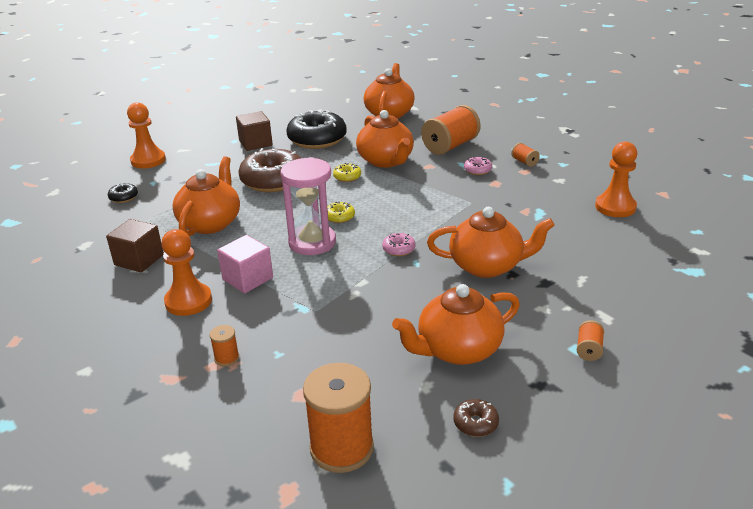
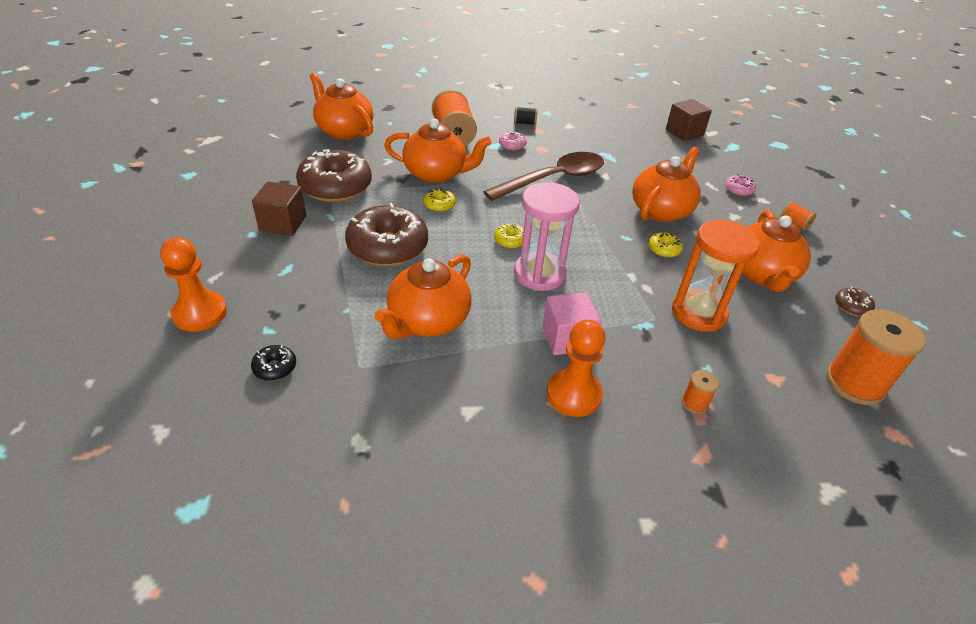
camera: 60 degrees left, 10 degrees up
(139, 260) = (450, 404): brown cube -> brown cube (684, 132)
(211, 223) = (427, 321): orange teapot -> orange teapot turned 105 degrees counterclockwise
(317, 139) = (335, 187): black donut -> brown donut
(349, 329) = (698, 313): none -> orange hourglass
(398, 249) = (598, 236): pink donut -> pink donut (738, 190)
(423, 285) = (664, 249): none -> yellow donut
(455, 203) = (553, 179): none -> brown spoon
(524, 162) = (524, 123): orange spool -> black spool
(615, 207) = (631, 128): orange pawn -> none

